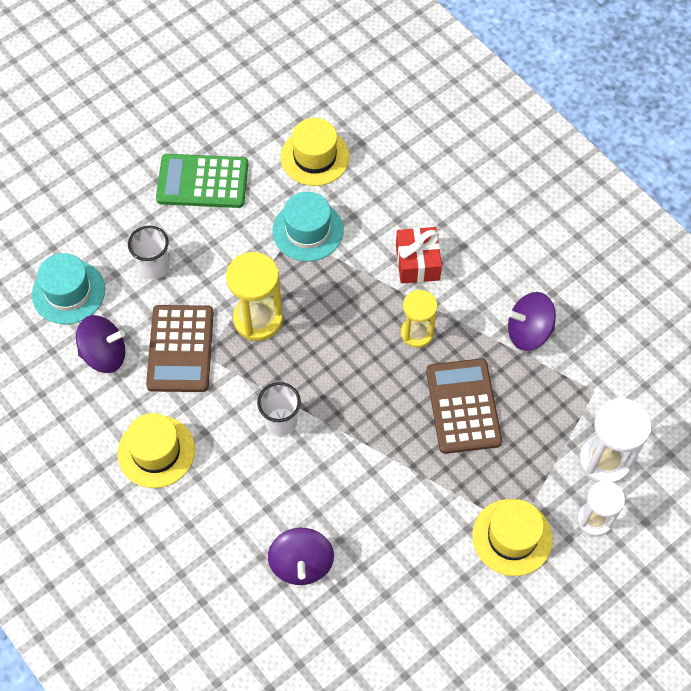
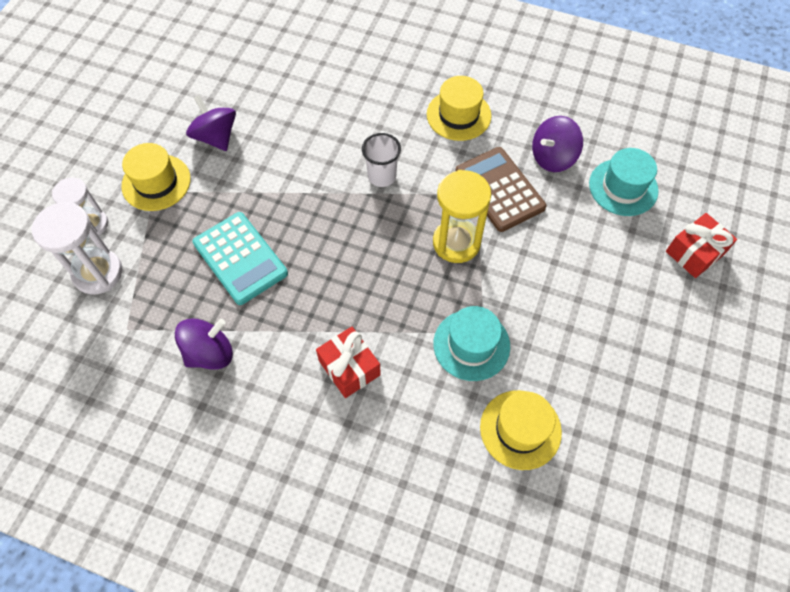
camera: 150 degrees right, 0 degrees up
(65, 207) = (695, 252): none -> red gift
(154, 267) = (575, 241): white cup -> none
(202, 182) = (603, 341): green calculator -> none
(301, 564) = (305, 98): purple spinning top -> purple spinning top (216, 137)
(417, 333) = (313, 300): yellow hourglass -> none
(463, 406) = (240, 258): brown calculator -> turquoise calculator

